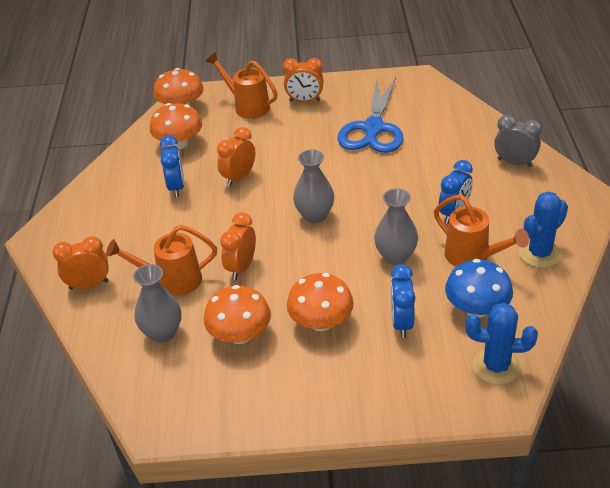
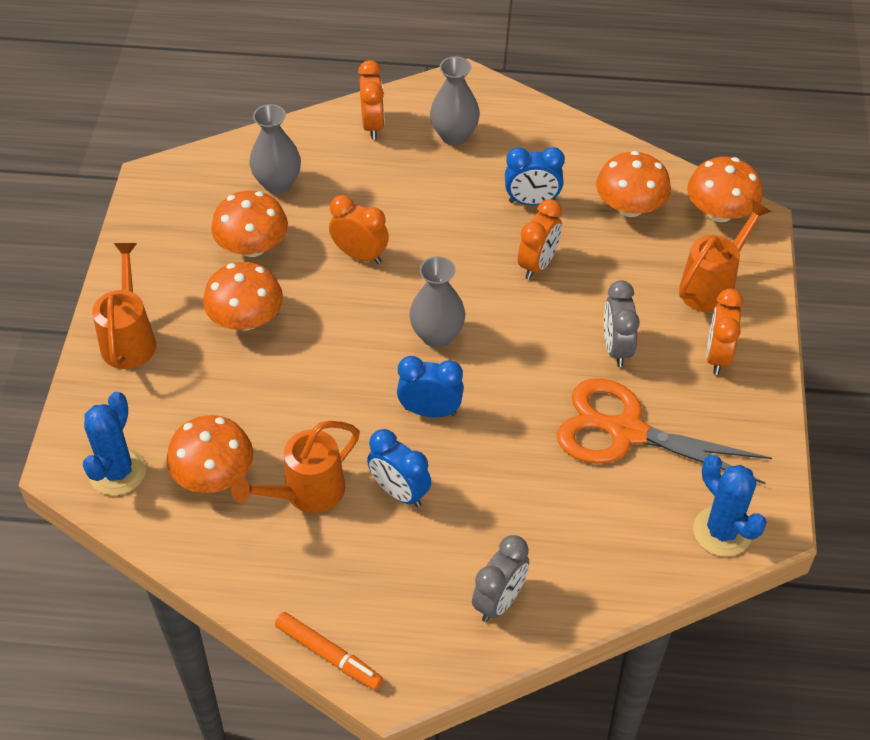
camera: 95 degrees right, 10 degrees up
(172, 280) = (357, 193): orange watering can -> orange watering can (129, 339)
(239, 178) = (538, 264): orange clock -> orange clock turned 75 degrees clockwise
(307, 138) = (616, 348): none -> grey clock
(373, 128) = (626, 432): blue scissors -> orange scissors
(395, 257) = (332, 409): grey vase -> grey vase (454, 136)
(401, 323) = (217, 394): blue clock -> blue clock (430, 411)
(477, 308) = (214, 475): blue mushroom -> orange mushroom
(540, 253) = (289, 574): blue cactus -> blue cactus (722, 531)
(588, 225) = (328, 655): none -> orange marker

